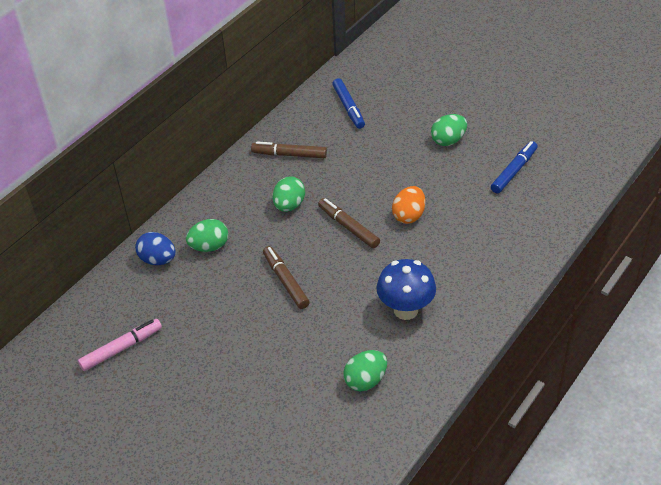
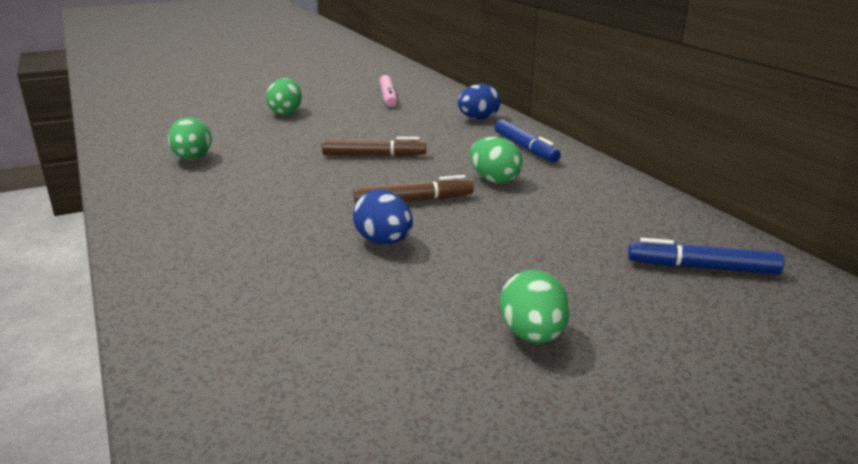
camera: 115 degrees right, 20 degrees down
(209, 246) = (471, 137): green egg -> green egg (286, 113)
(289, 155) = (601, 200): brown marker -> none
(406, 310) = (236, 196): blue mushroom -> none
(409, 216) = (383, 242): orange egg -> blue egg
(514, 171) = (367, 379): blue marker -> blue marker (525, 148)

